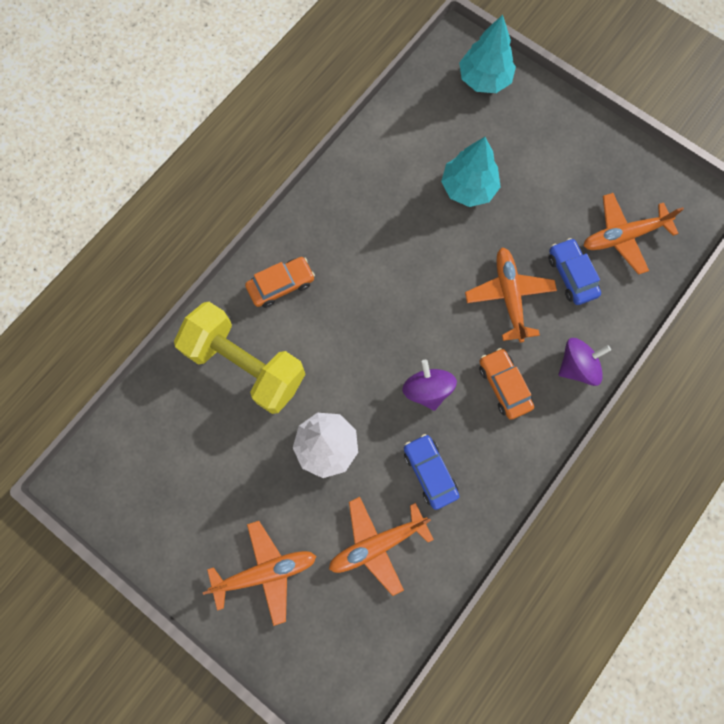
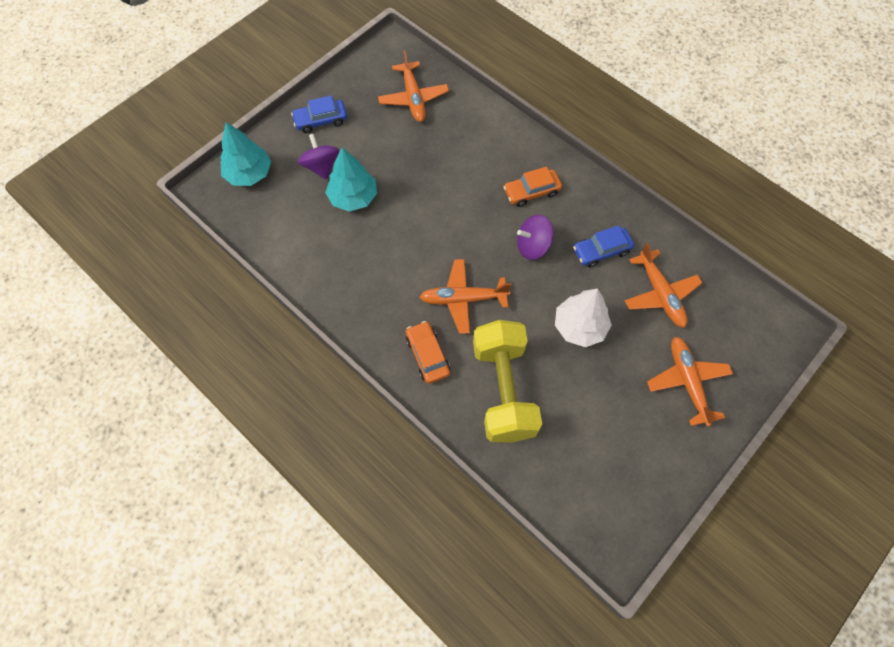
camera: 85 degrees left, 10 degrees down
(246, 365) = (503, 390): yellow dumbbell -> yellow dumbbell turned 45 degrees counterclockwise
(509, 296) = (456, 179): orange plane -> orange plane (463, 299)
(571, 275) = (442, 136): blue car -> blue car (321, 120)
(577, 366) = (518, 142): purple spinning top -> purple spinning top (321, 166)

